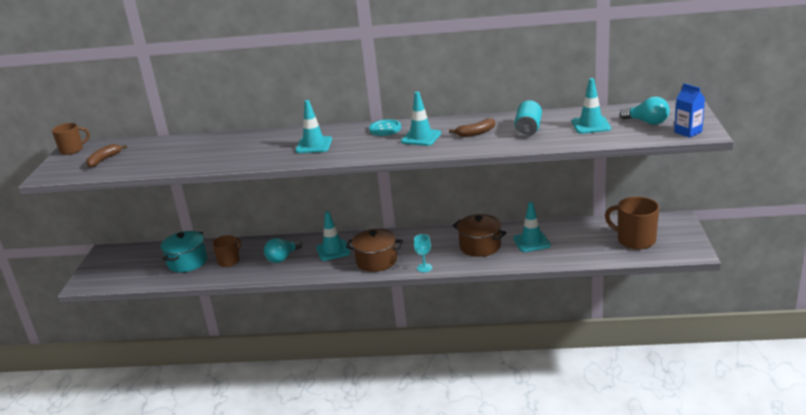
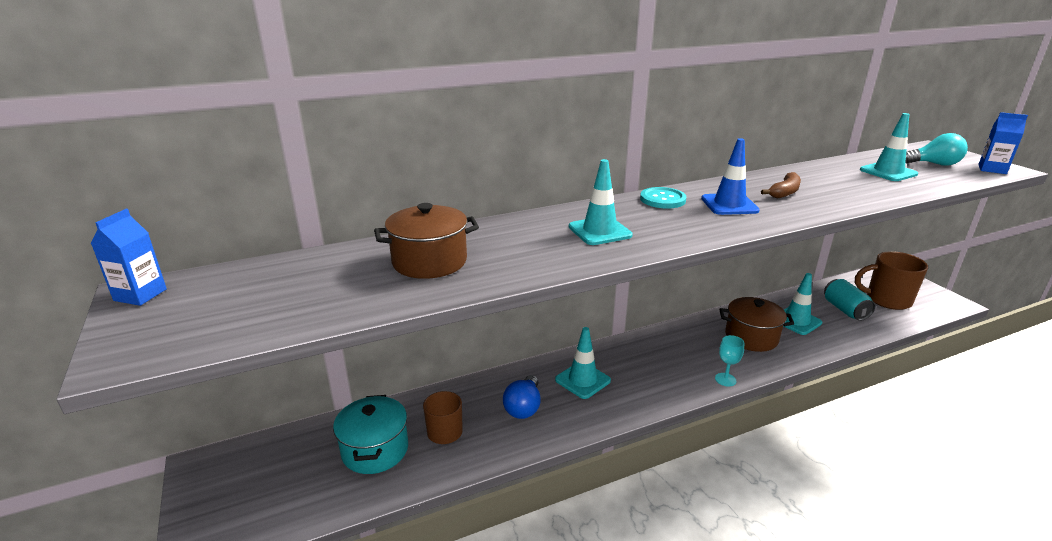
camera: 30 degrees left, 0 degrees up
(72, 150) = (140, 295): brown mug -> blue carton
(104, 160) = (237, 304): brown banana -> none
(283, 258) = (523, 407): turquoise light bulb -> blue light bulb
(376, 261) = (656, 383): brown pot -> brown pot (429, 262)
(421, 137) = (729, 205): turquoise traffic cone -> blue traffic cone
(528, 129) = (834, 182): turquoise can -> turquoise can (845, 310)

